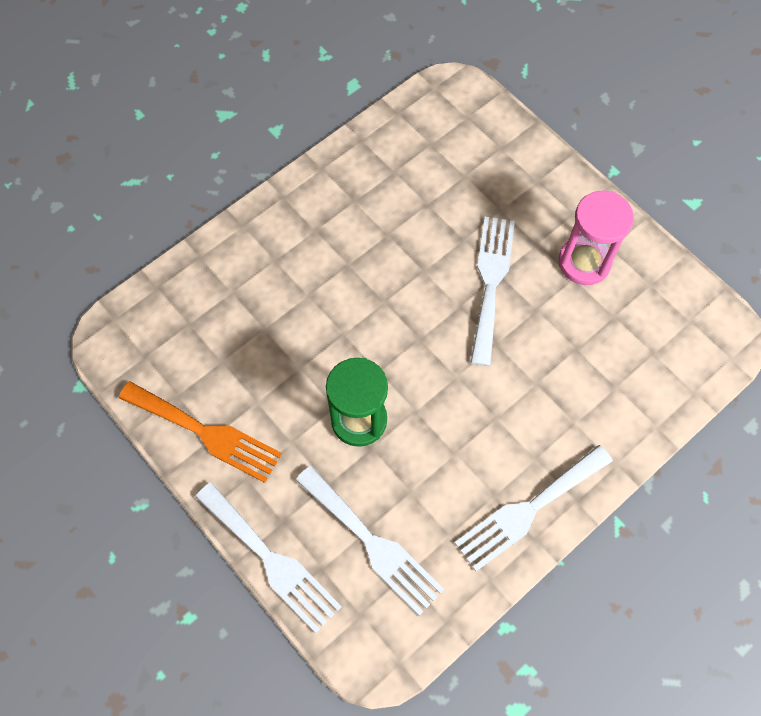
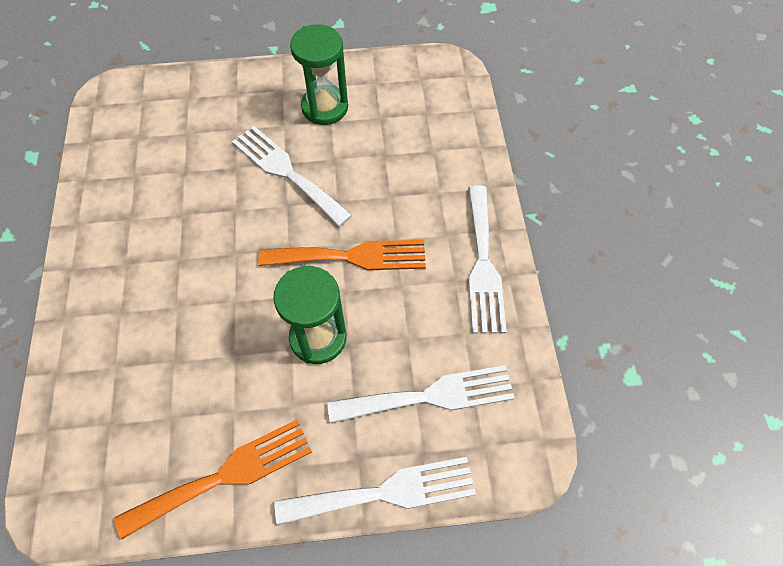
camera: 55 degrees left, 5 degrees down
(451, 393) = (351, 257): none -> orange fork
(584, 262) = (325, 107): pink hourglass -> green hourglass

